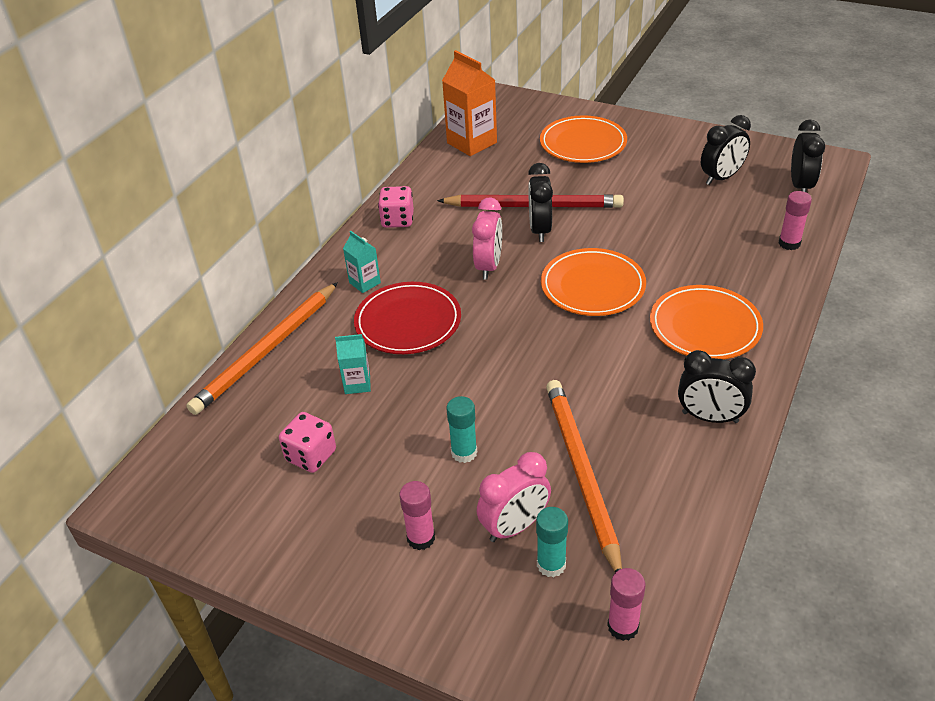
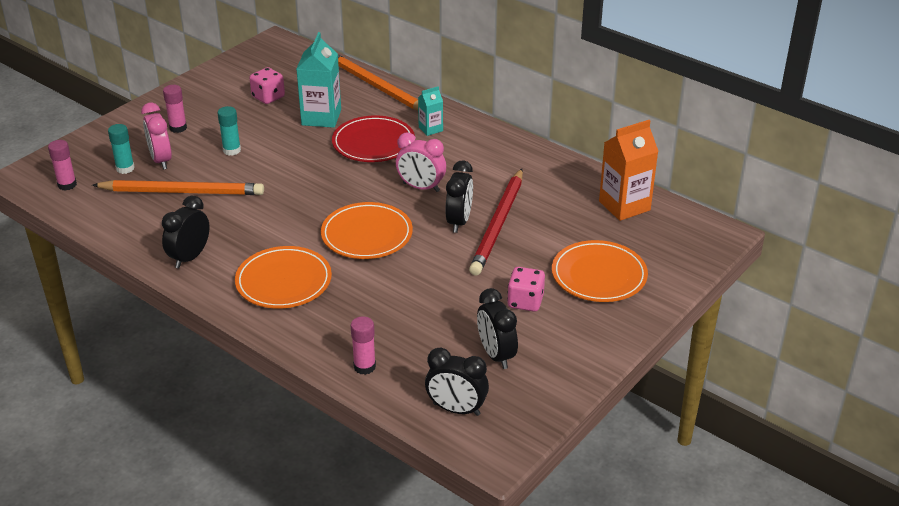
camera: 100 degrees right, 5 degrees down
(357, 384) = (321, 117): turquoise carton -> turquoise carton, size x1.88
(397, 220) = (508, 151): pink dice -> pink dice (525, 301)
(540, 230) = (459, 221): black clock -> black clock turned 90 degrees clockwise

